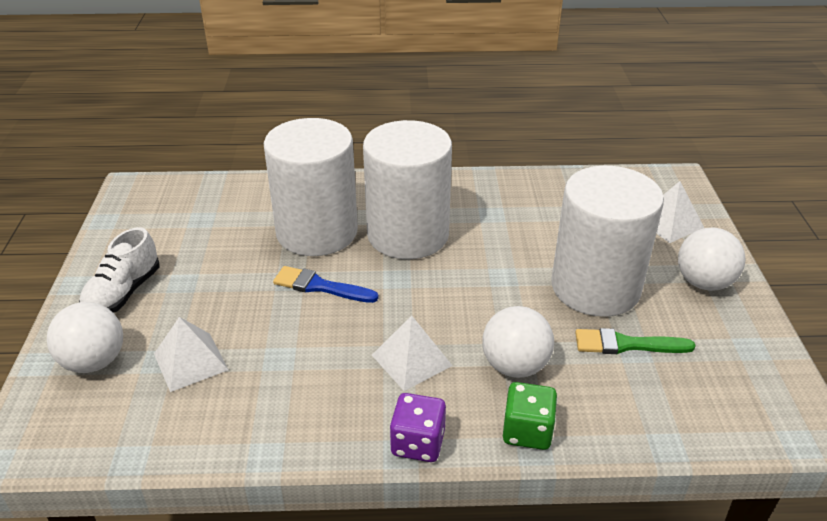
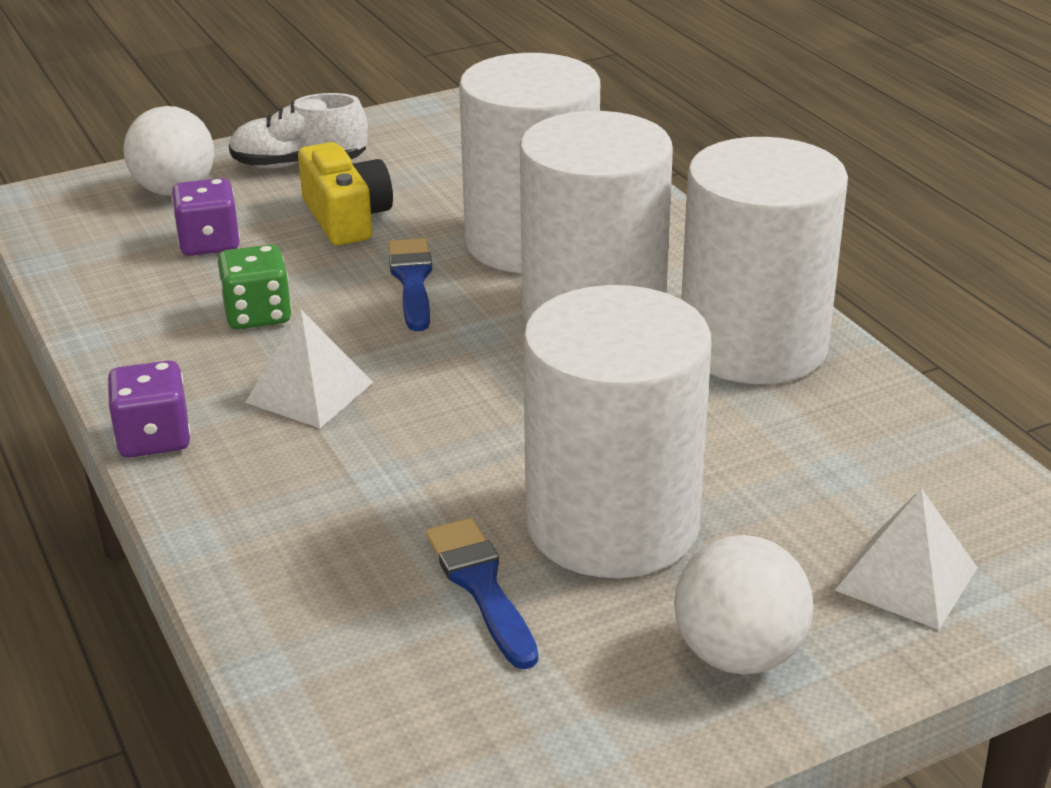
camera: 65 degrees right, 5 degrees down
(190, 361) = (209, 243): white pyramid -> purple dice
(218, 292) = (346, 218): none -> yellow camera
(473, 198) = (753, 345): none -> white cylinder
(515, 366) = (353, 483): white ball -> none
(527, 431) = (221, 525): green dice -> green dice (258, 315)
(626, 344) = (481, 586): green brush -> blue brush

